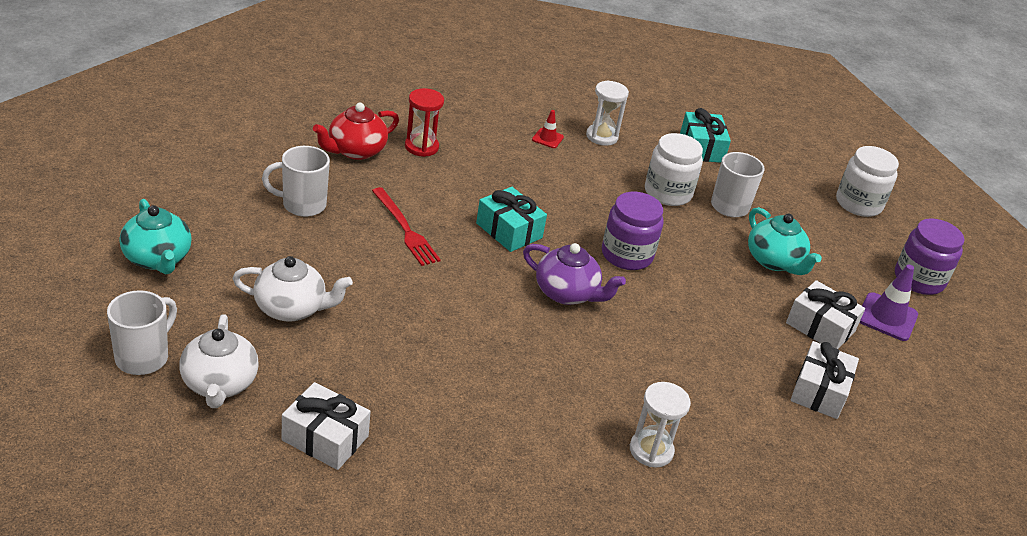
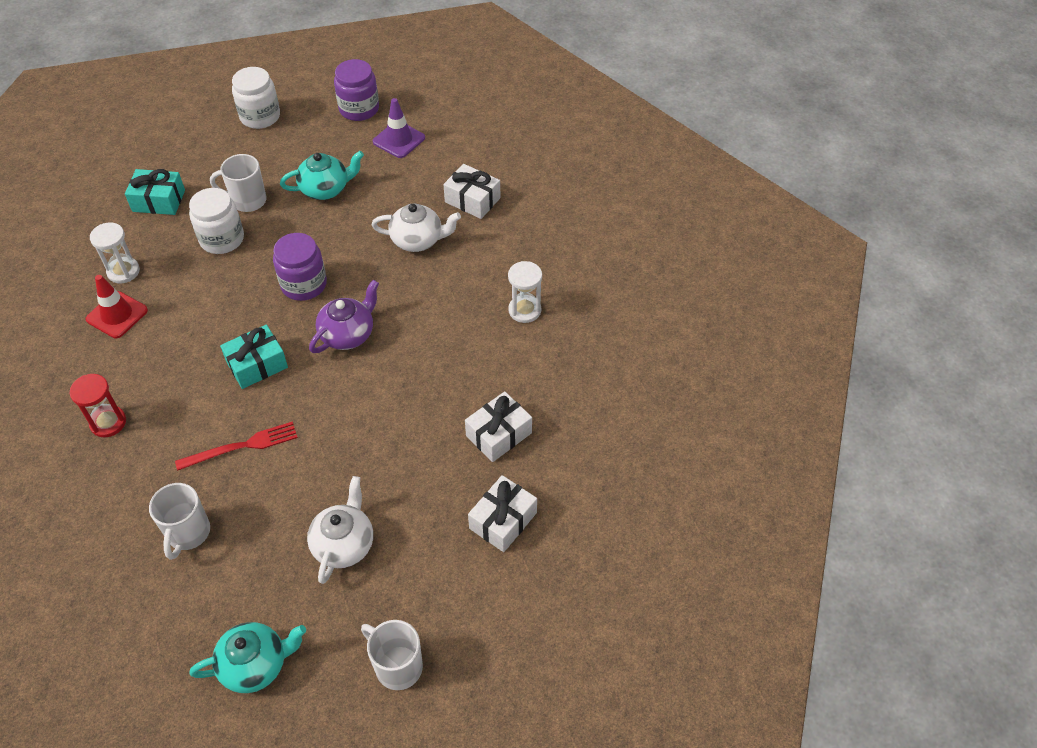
camera: 75 degrees left, 15 degrees up
(219, 384) = (436, 601): white teapot -> white teapot (417, 240)
(356, 151) = (102, 482): red teapot -> none
(547, 138) = (117, 315): red traffic cone -> red traffic cone, size x1.76
(820, 327) = (406, 181): white gift -> white gift (499, 434)

